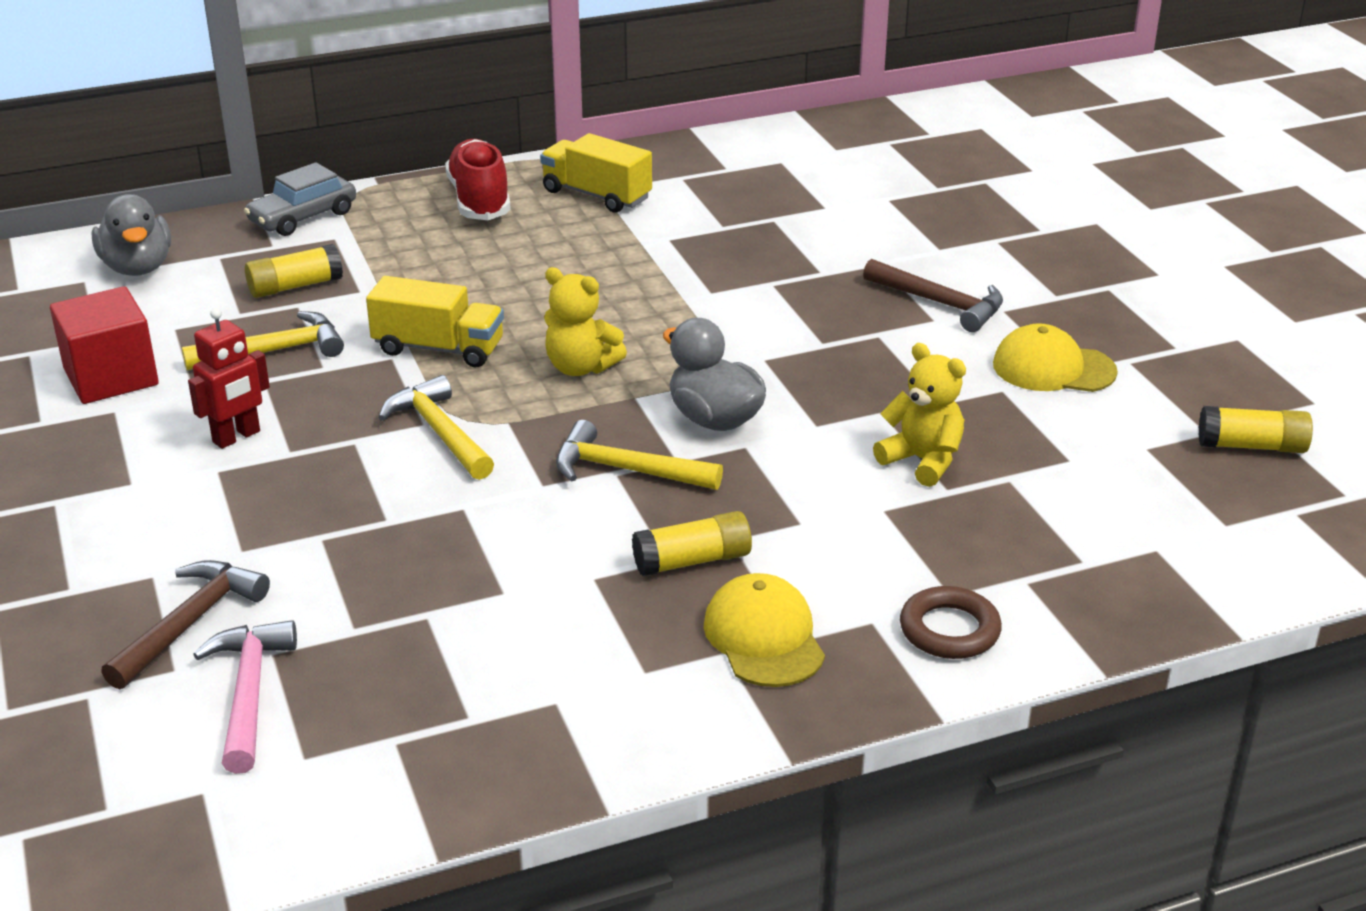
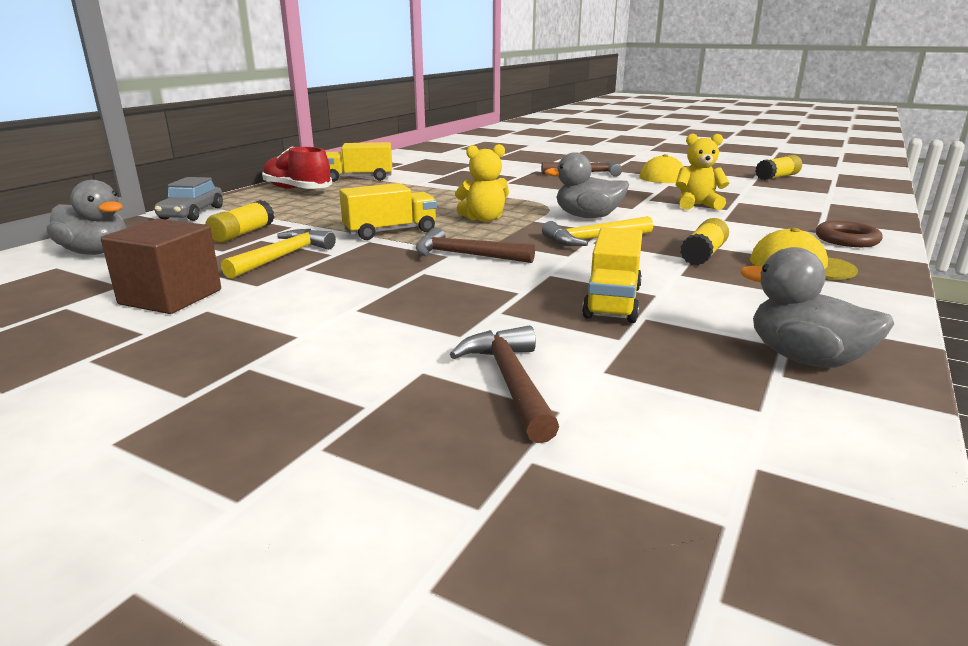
camera: 40 degrees left, 10 degrees down
(111, 377) = (171, 297): red cube -> brown cube
(237, 437) = (336, 293): red robot -> none
(249, 693) = (640, 396): pink hammer -> none
(439, 432) = (465, 255): yellow hammer -> brown hammer
(441, 580) = (612, 302): none -> yellow truck
(452, 741) = (804, 359): none -> grey duck

